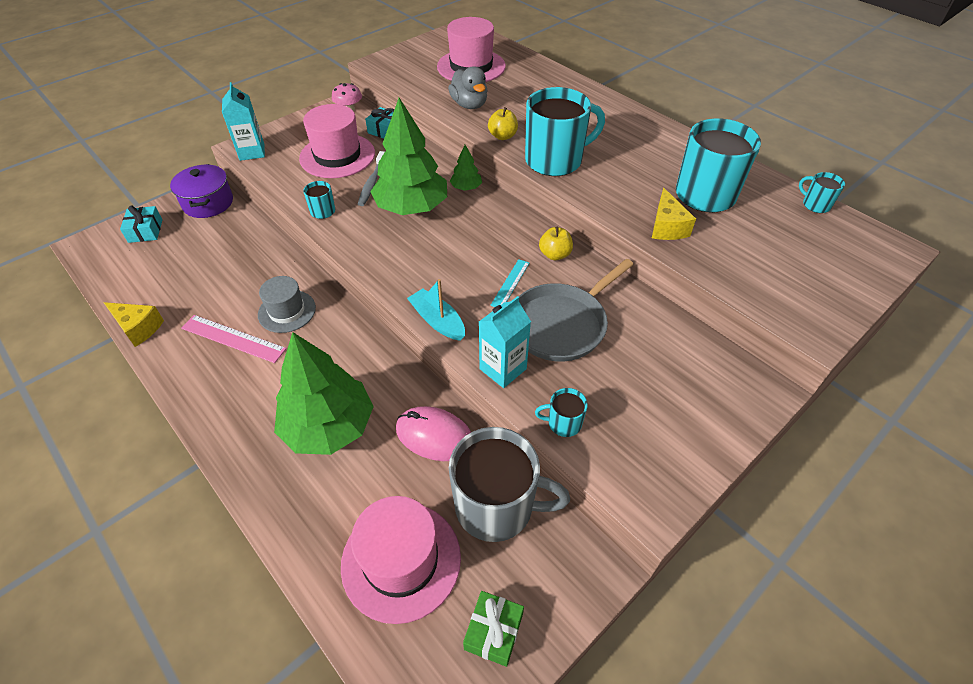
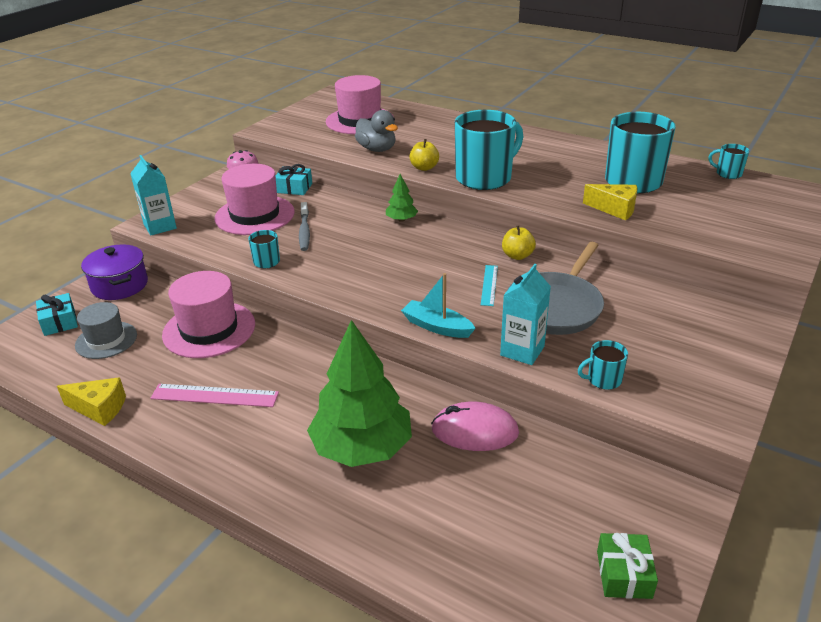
camera: 15 degrees left, 15 degrees down
(287, 311) = (261, 361): grey hat -> grey hat (106, 340)
(401, 560) = (500, 540): pink hat -> pink hat (209, 329)
(412, 207) = (357, 243): green tree -> none
(496, 506) = (568, 473): grey mug -> none
(666, 227) = (615, 209): yellow cheese -> yellow cheese turned 45 degrees counterclockwise

